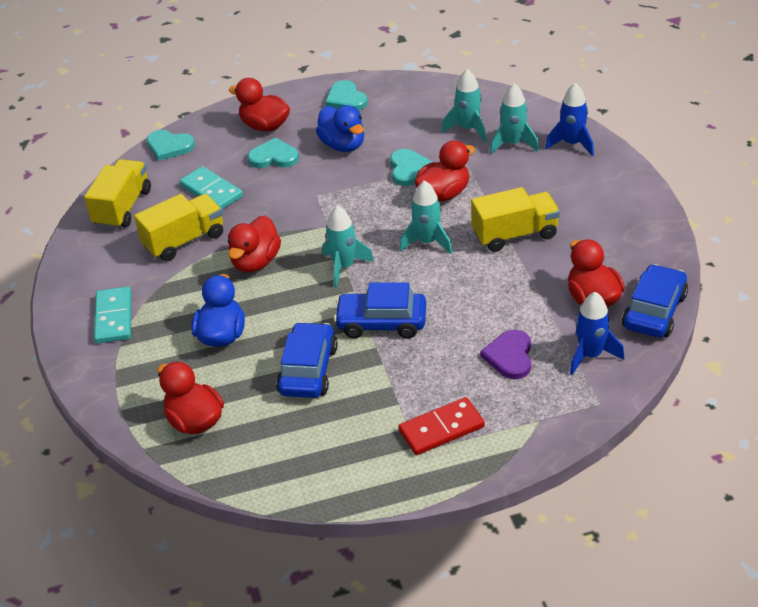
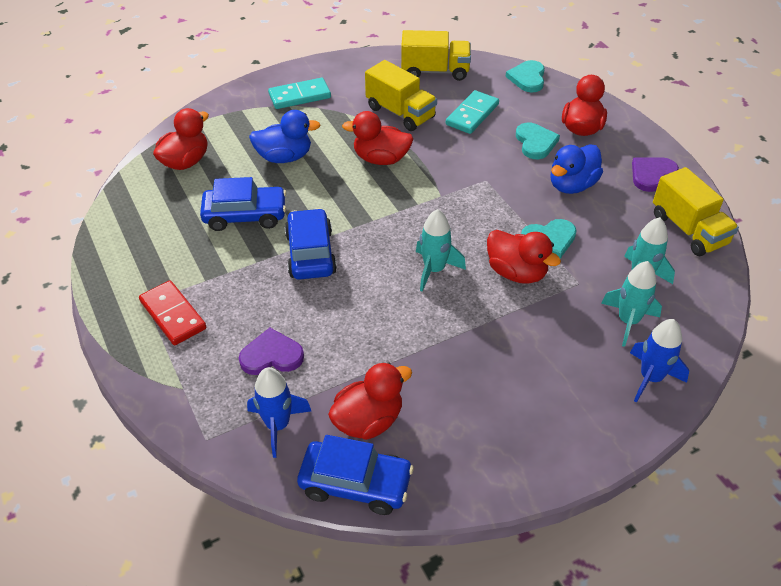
camera: 75 degrees right, 5 degrees up
(344, 267) = (384, 216): turquoise rocket -> none
(346, 99) = (652, 175): turquoise heart -> purple heart
(515, 234) = (463, 340): yellow truck -> yellow truck (688, 230)

